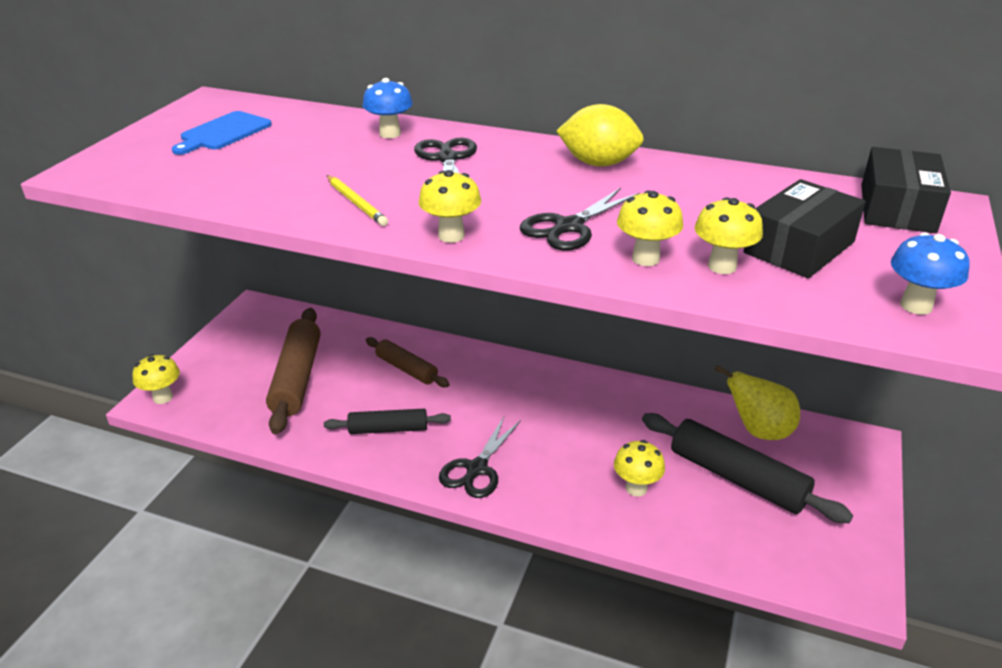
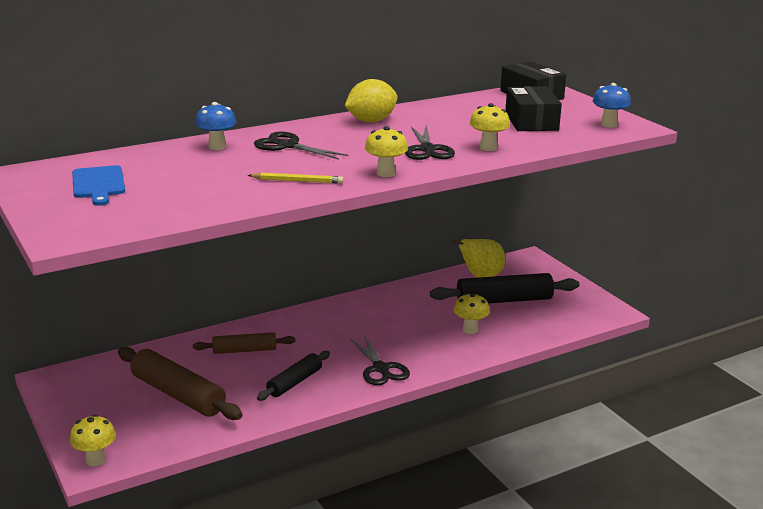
camera: 50 degrees left, 10 degrees down
(722, 266) = (521, 139): yellow mushroom -> none

